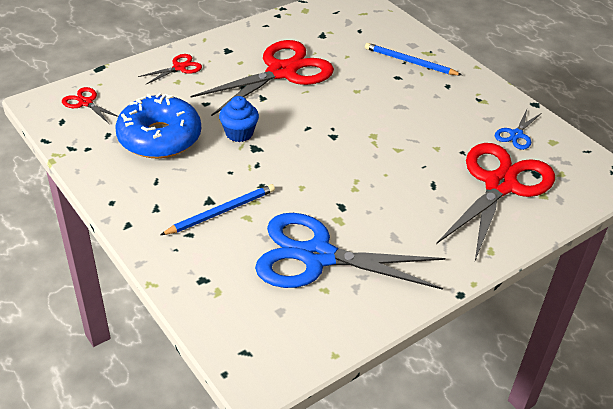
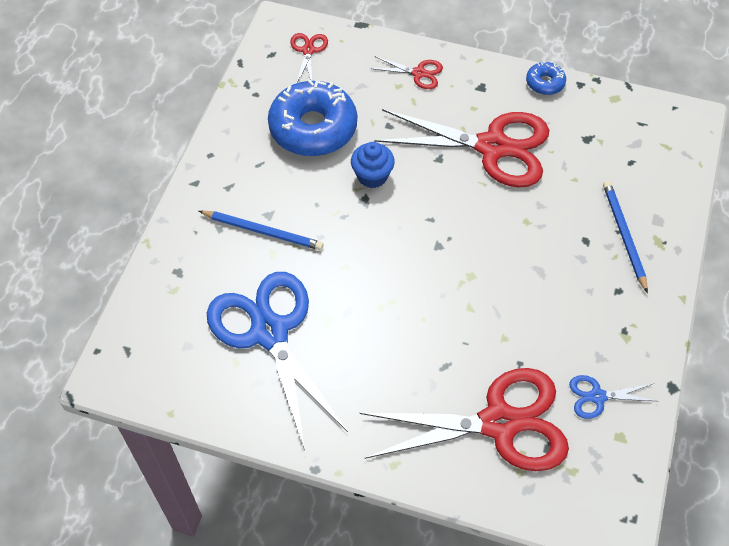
camera: 55 degrees right, 15 degrees up
(259, 26) = (545, 83): none -> blue donut

